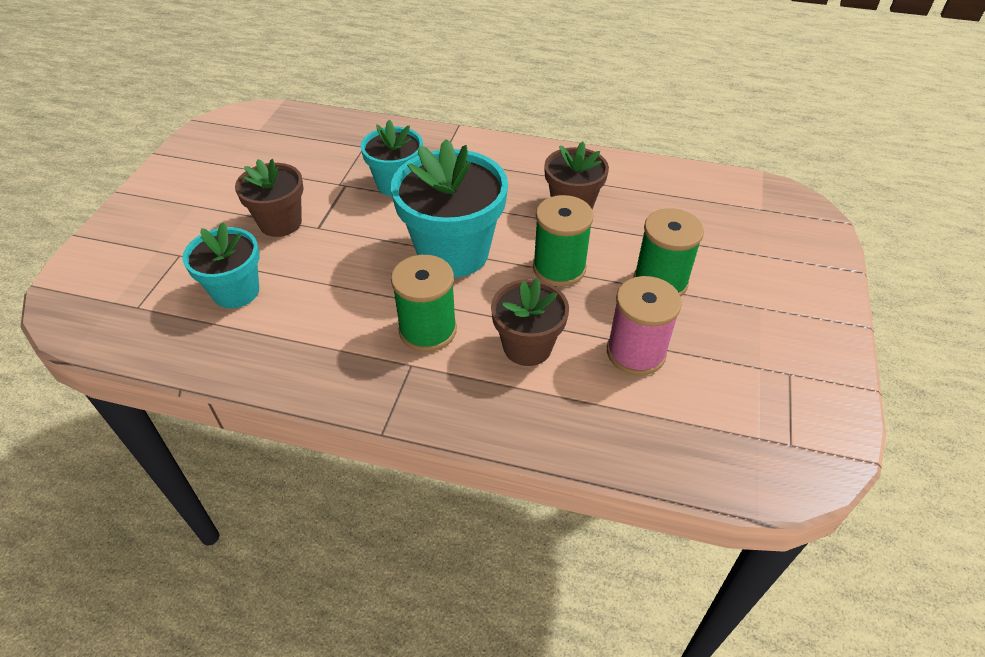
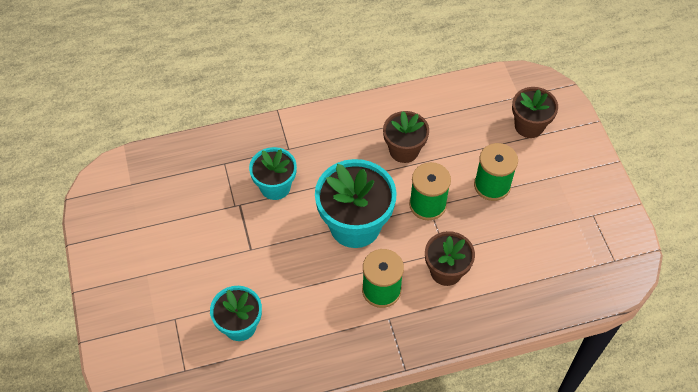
camera: 30 degrees left, 10 degrees up
(280, 223) = (222, 258): brown flower pot -> brown flower pot (529, 126)
(636, 352) = (507, 243): pink spool -> none

